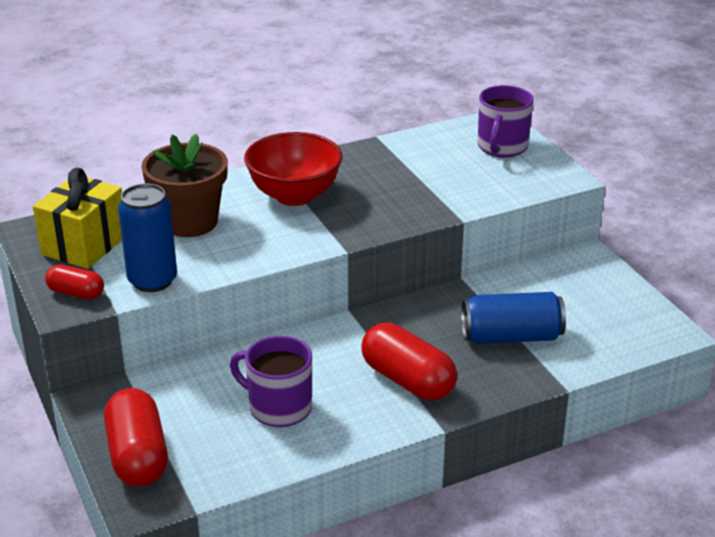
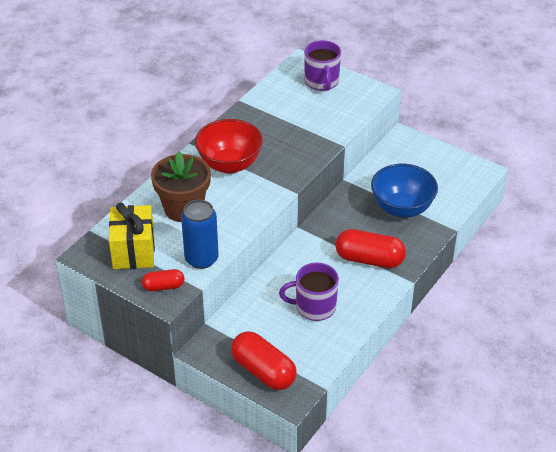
camera: 30 degrees left, 10 degrees up
(511, 337) = (402, 208): blue can -> blue bowl

